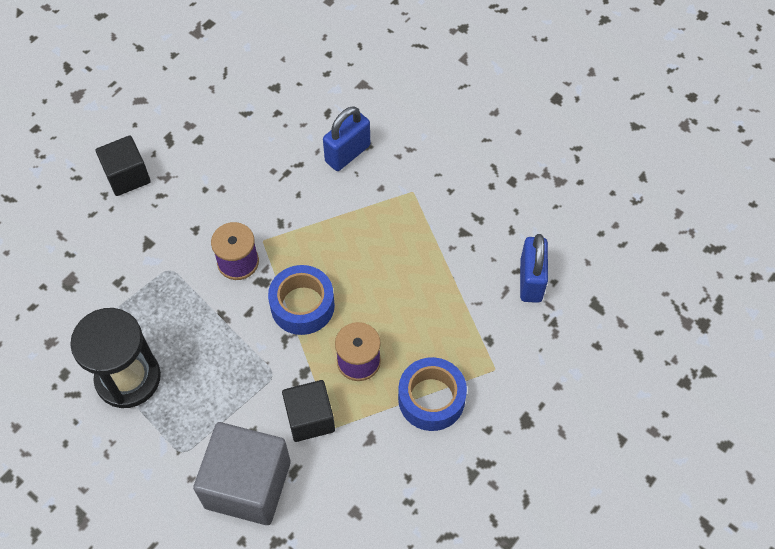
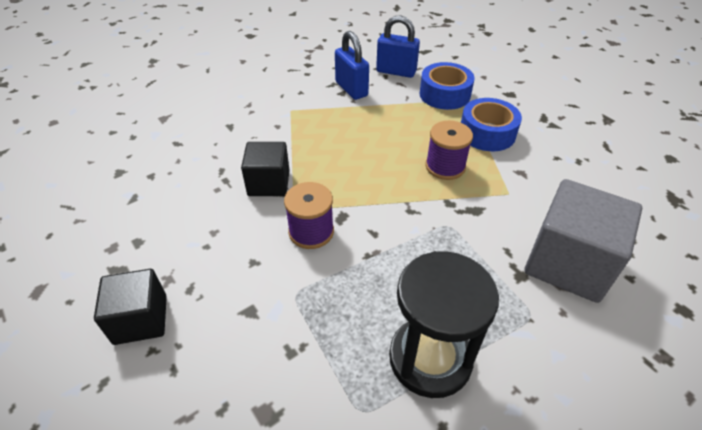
camera: 75 degrees left, 15 degrees down
(302, 305) = (378, 192): blue tape -> blue tape (444, 94)
(310, 418) = (498, 206): black cube -> black cube (269, 183)
(347, 154) = (230, 138): blue padlock -> blue padlock (351, 89)

